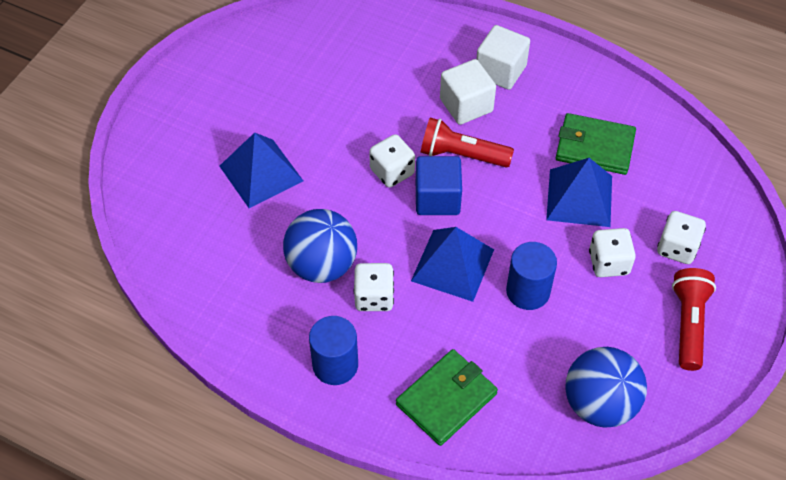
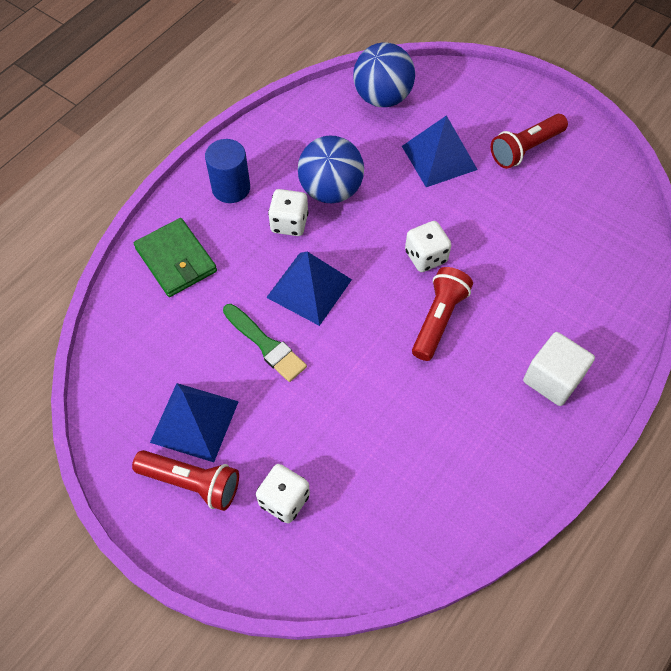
camera: 100 degrees right, 5 degrees up
(239, 102) = (525, 149): none -> red flashlight
(437, 198) = (388, 289): blue cube -> none
(466, 105) = (505, 335): white cube -> none
(528, 291) = (265, 344): blue cylinder -> green brush
(579, 198) = (367, 418): blue pyramid -> blue pyramid (194, 421)
(594, 147) = (432, 451): green wallet -> none
(599, 403) = (133, 377): blue ball -> blue ball (382, 97)
(609, 263) = (281, 425): white dice -> none

